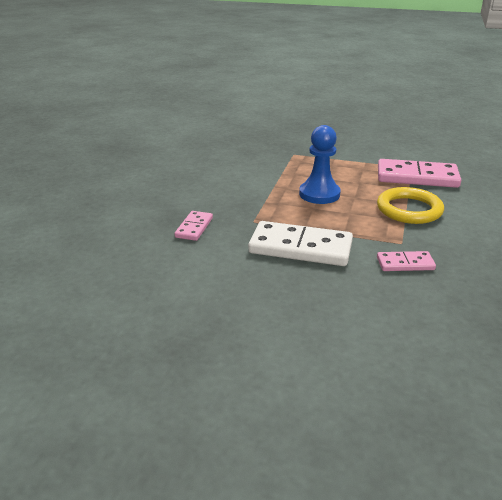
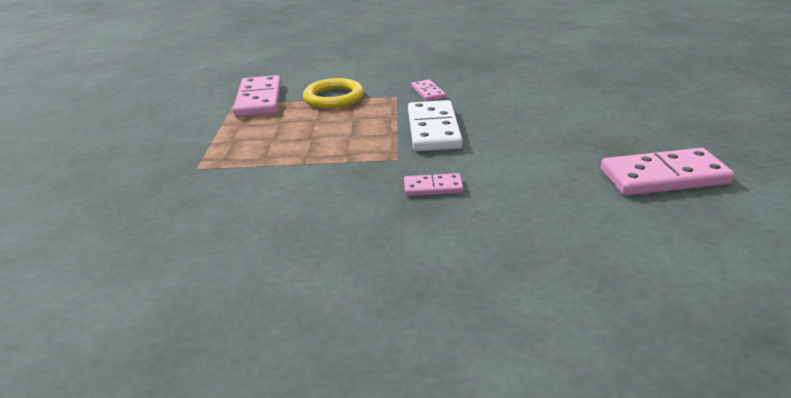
camera: 105 degrees left, 0 degrees up
(97, 355) = (663, 177): none -> pink domino
(319, 194) = (316, 136): blue pawn -> none

